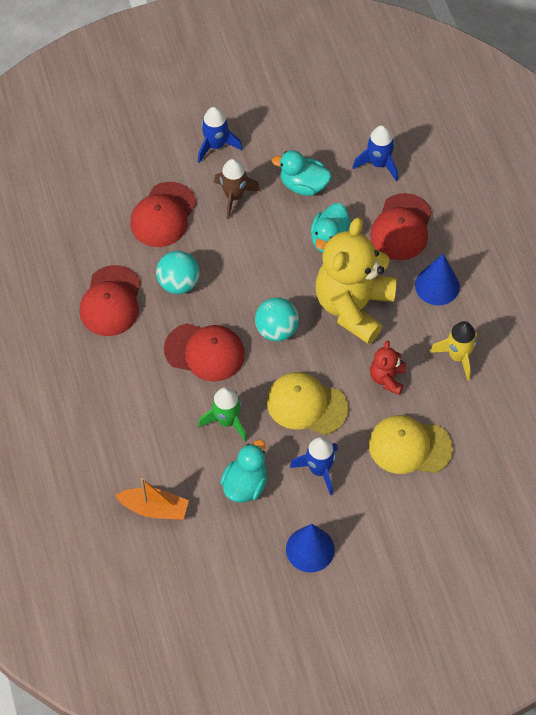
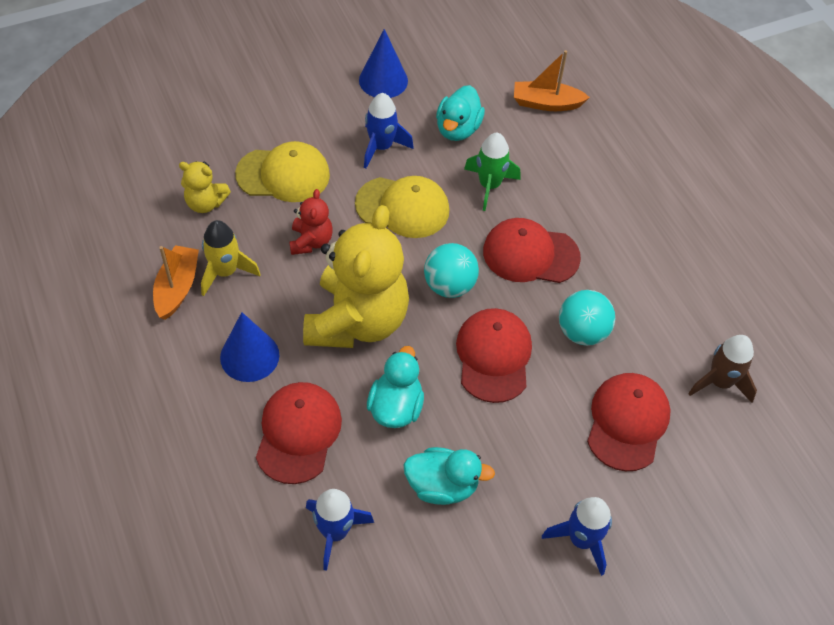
camera: 170 degrees right, 5 degrees down
(111, 301) = (659, 303): red cap -> red cap (493, 356)
(234, 197) = (537, 458): brown rocket -> brown rocket (720, 382)
(477, 422) = (205, 203): none -> yellow teddy bear
(496, 345) = (177, 288): none -> orange boat

